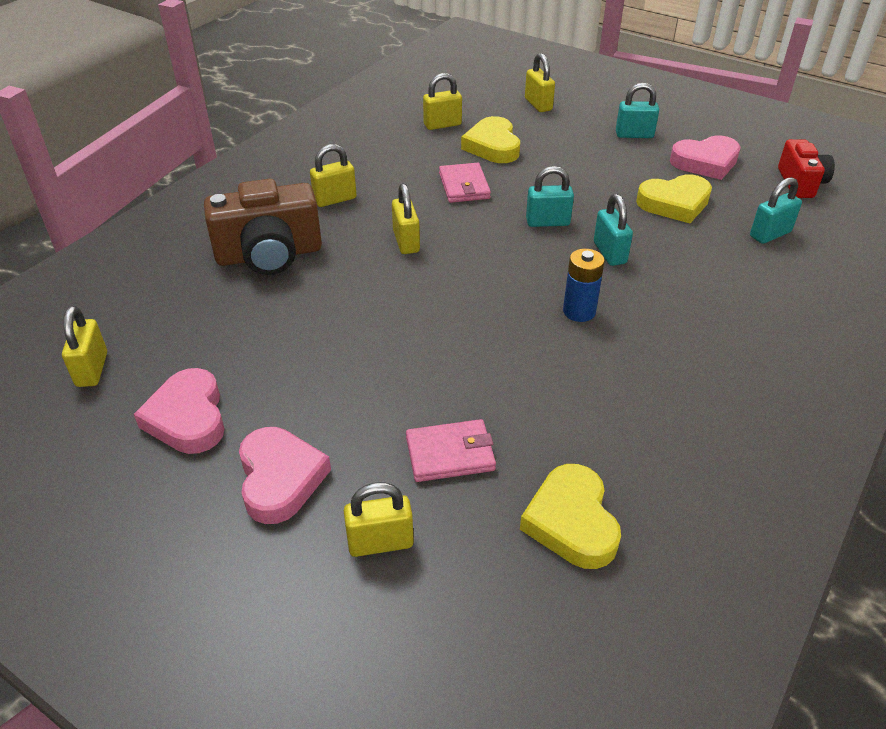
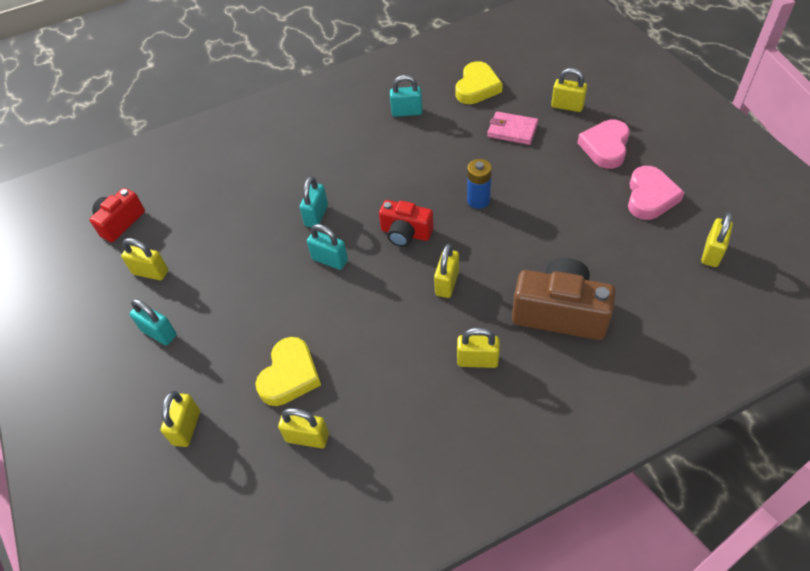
camera: 145 degrees left, 10 degrees up
(464, 186) = (358, 329): pink wallet -> none
(490, 269) = (405, 233): none -> red camera
(579, 311) = (378, 181): blue battery -> blue battery (478, 200)
(674, 203) = (225, 240): yellow heart -> none
(705, 162) = (150, 272): pink heart -> yellow padlock
(770, 234) = (202, 189): turquoise padlock -> turquoise padlock (407, 112)

